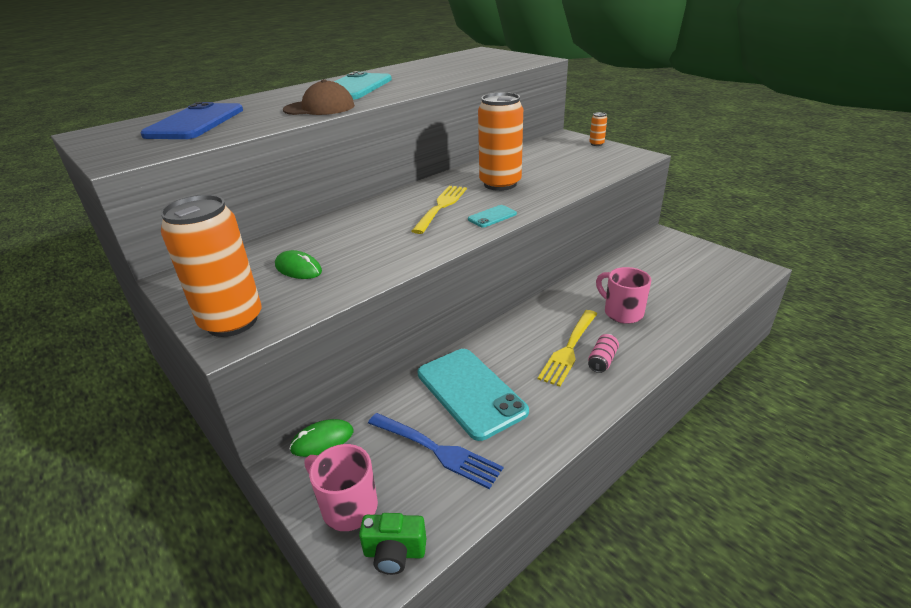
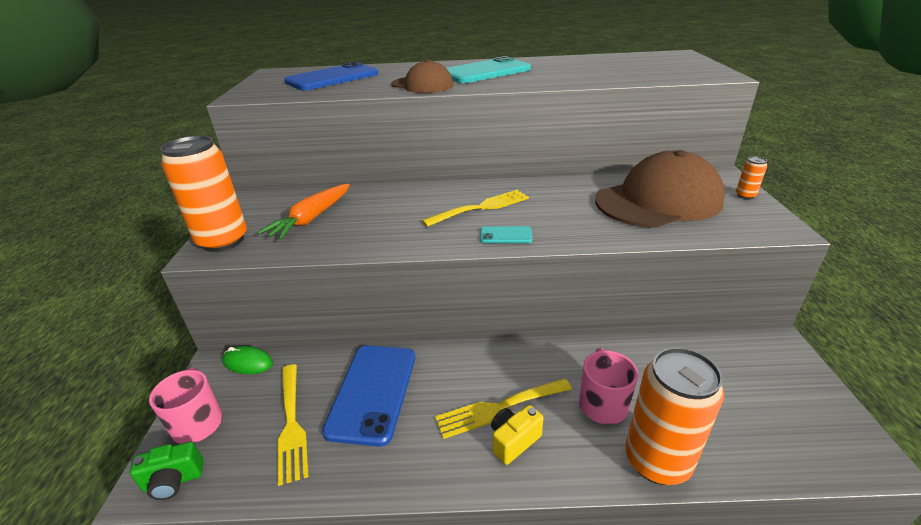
camera: 40 degrees right, 0 degrees up
(298, 268) = (311, 218): green mouse -> orange carrot
(394, 553) = (173, 481): green camera -> green camera turned 60 degrees counterclockwise
(437, 450) = (291, 424): blue fork -> yellow fork
(470, 392) = (372, 392): turquoise phone -> blue phone
(500, 184) = (566, 205): orange can -> orange can (657, 460)
(553, 162) = (658, 200): none -> brown cap
(602, 360) = (513, 441): pink can -> yellow camera

